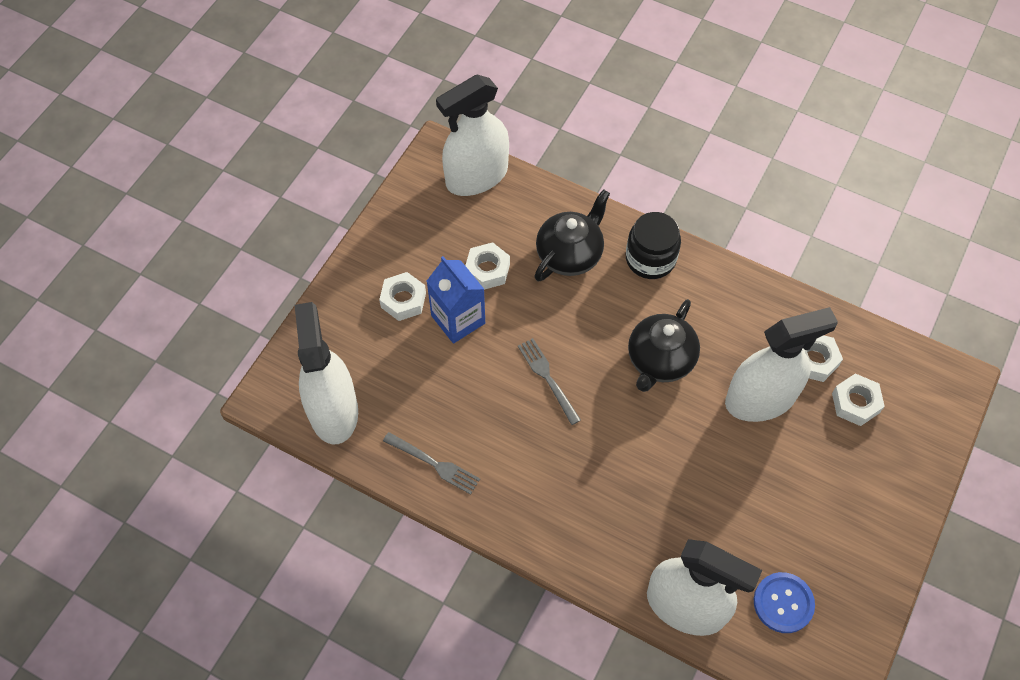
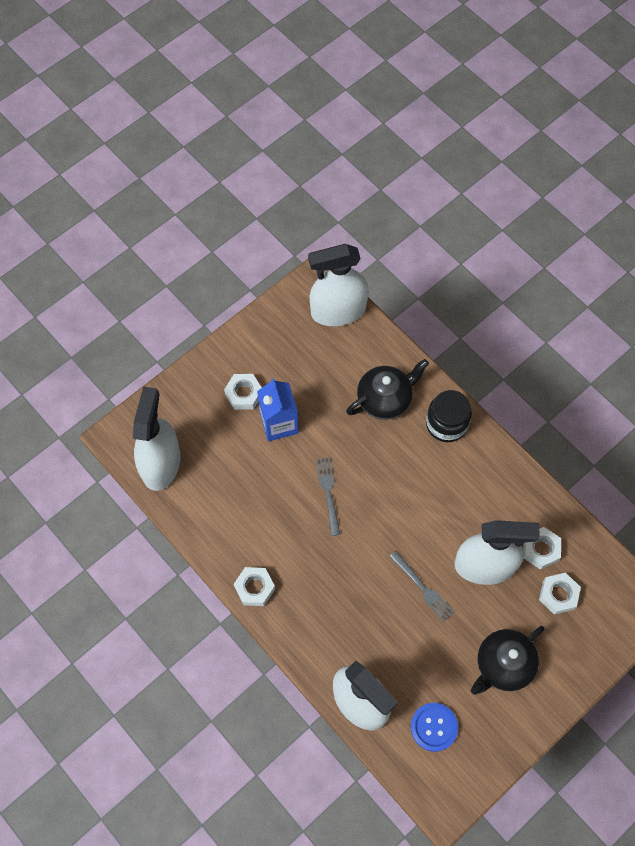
camera: 20 degrees right, 5 degrees up
(434, 464) = (219, 530): grey fork -> grey fork (423, 588)
(487, 270) = (316, 391): white nut -> white nut (254, 588)
(660, 360) = (419, 508): black teapot -> black teapot (503, 665)

